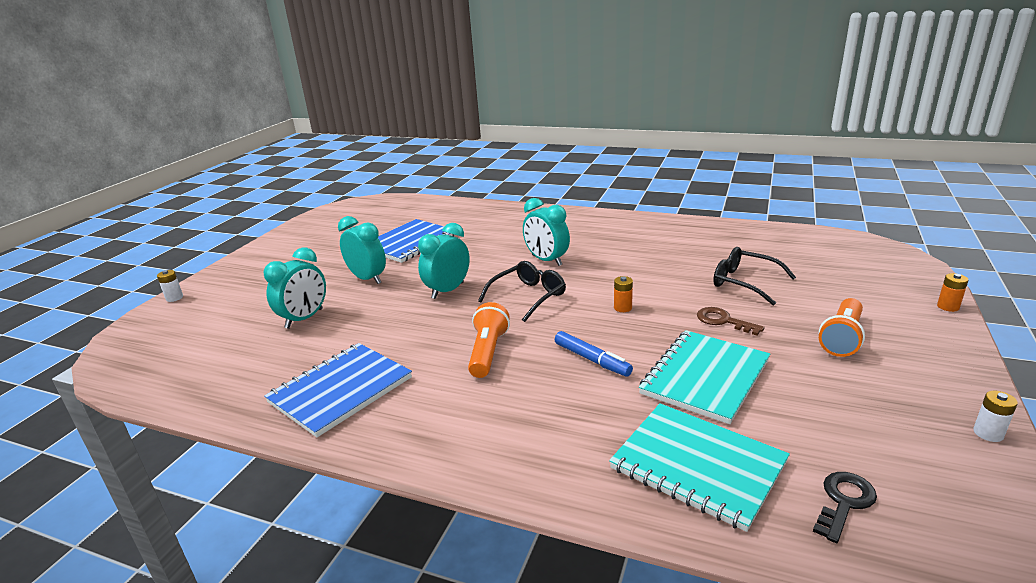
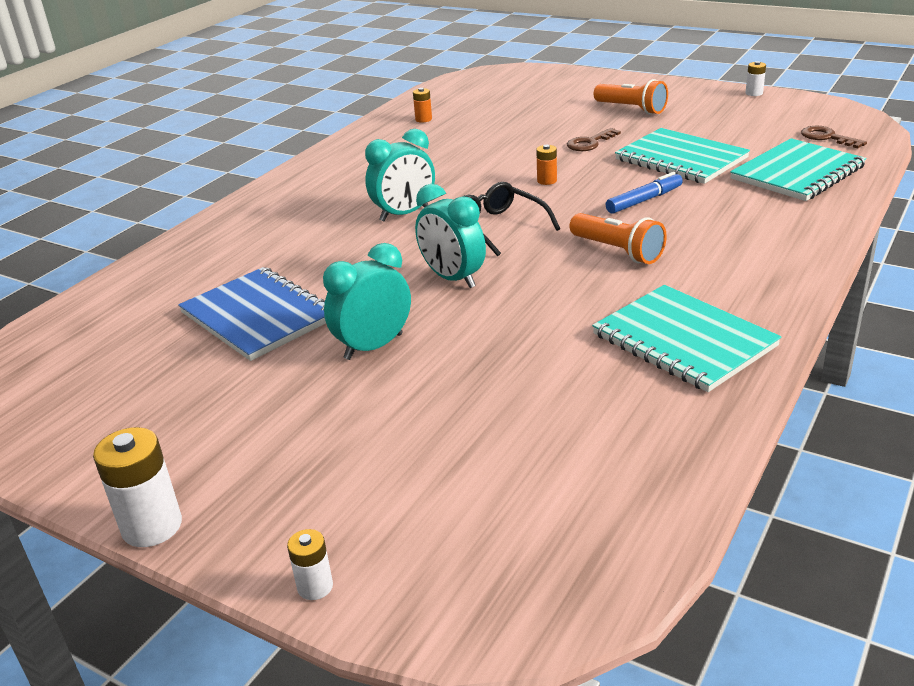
camera: 80 degrees left, 5 degrees up
(238, 257) = (152, 526): none -> white battery
(304, 318) = (484, 394): turquoise clock -> none
(341, 390) = (684, 340): blue notebook -> turquoise notebook
(488, 352) = (617, 251): orange flashlight -> orange flashlight turned 150 degrees counterclockwise
(744, 282) = (520, 127): black glasses -> none
(844, 502) = (827, 137): black key -> brown key
(948, 307) = (594, 73): orange battery -> orange battery (423, 119)

